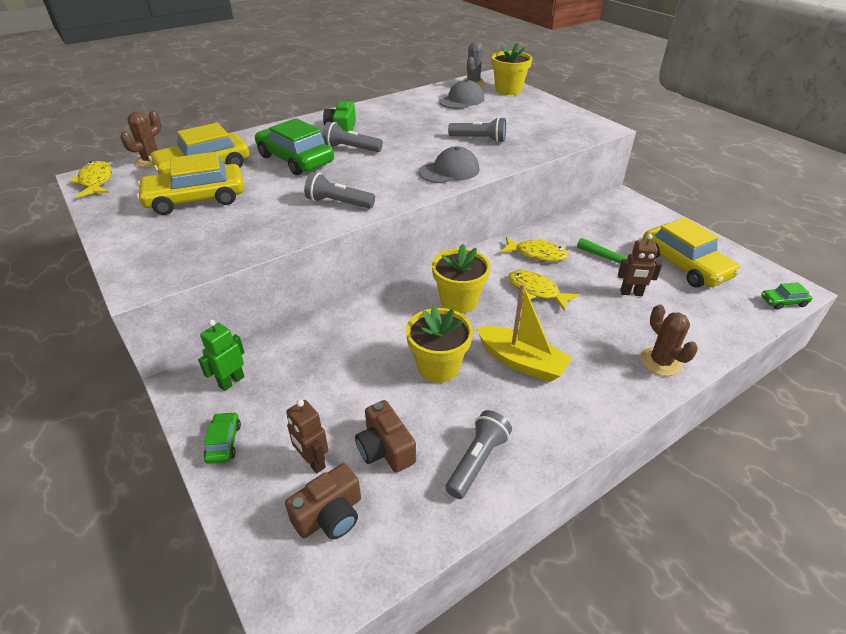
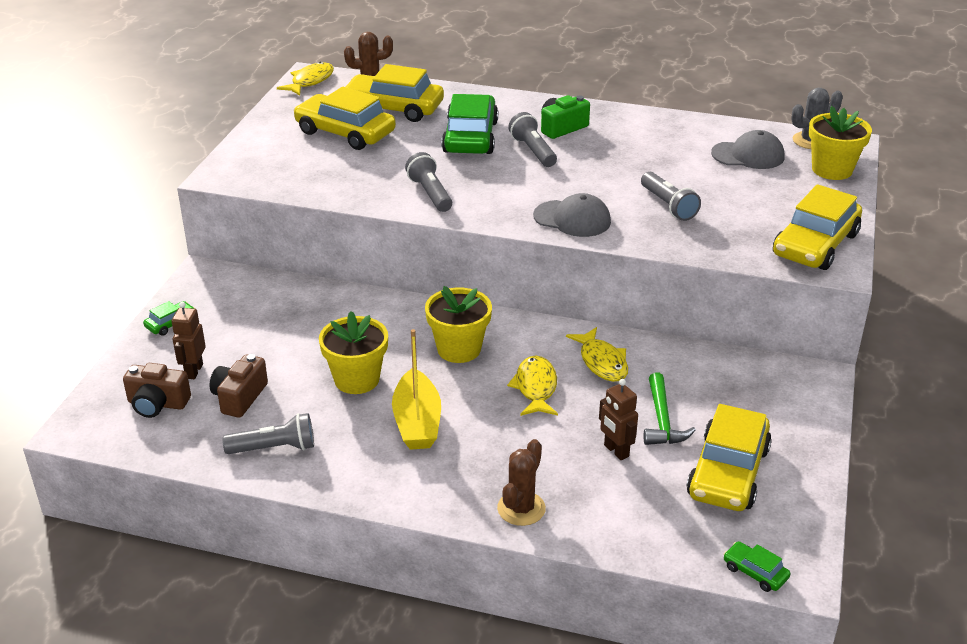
camera: 50 degrees right, 5 degrees down
(231, 381) = (227, 292): green robot -> none
(574, 123) = (815, 244): none -> yellow car

